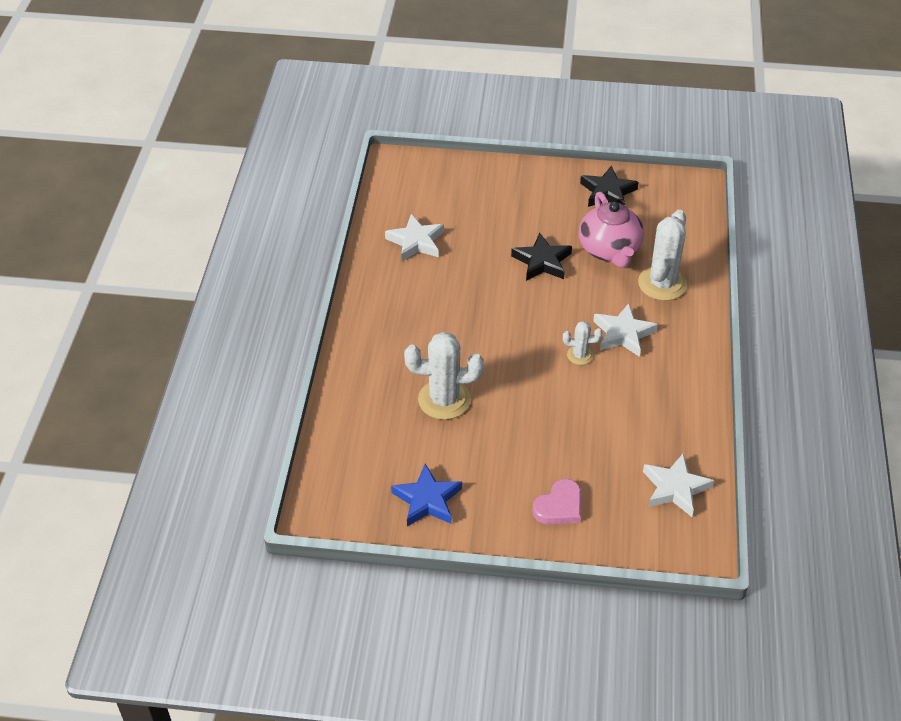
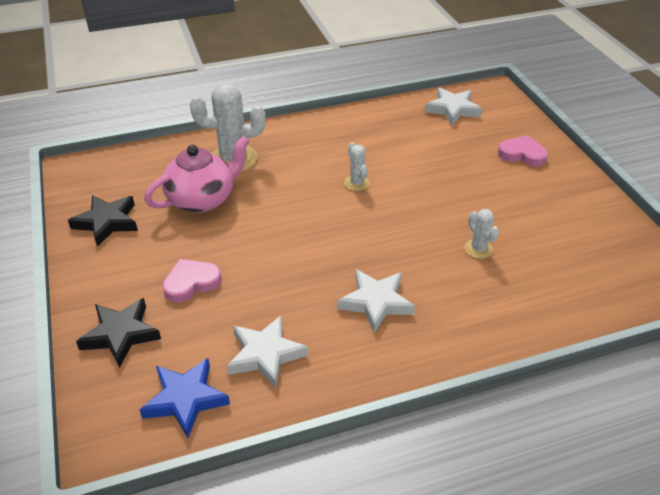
camera: 115 degrees left, 5 degrees down
(427, 500) = (591, 222): blue star -> blue star (185, 399)
(444, 400) = (478, 249): white cactus -> white cactus, size x0.52
(509, 222) = (191, 283): none -> pink heart
(542, 261) = (244, 239): black star -> black star (121, 334)
(623, 334) = (312, 166): white star -> white star (376, 302)

